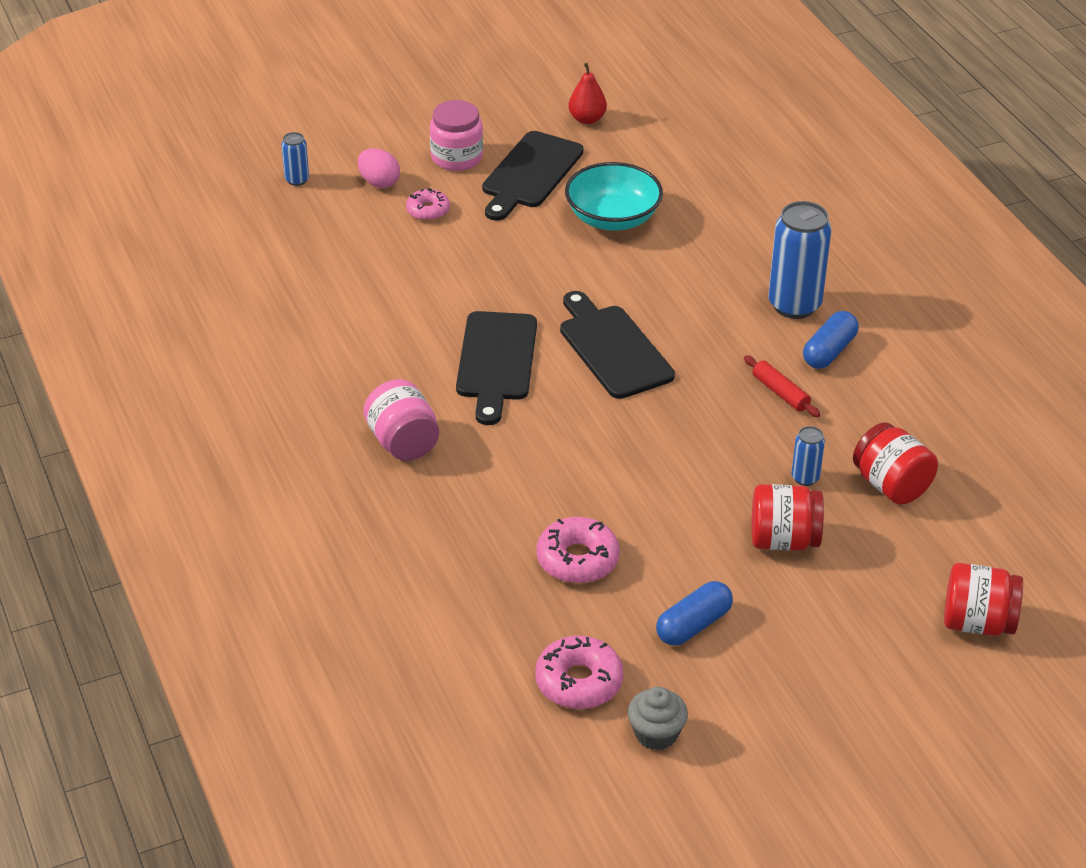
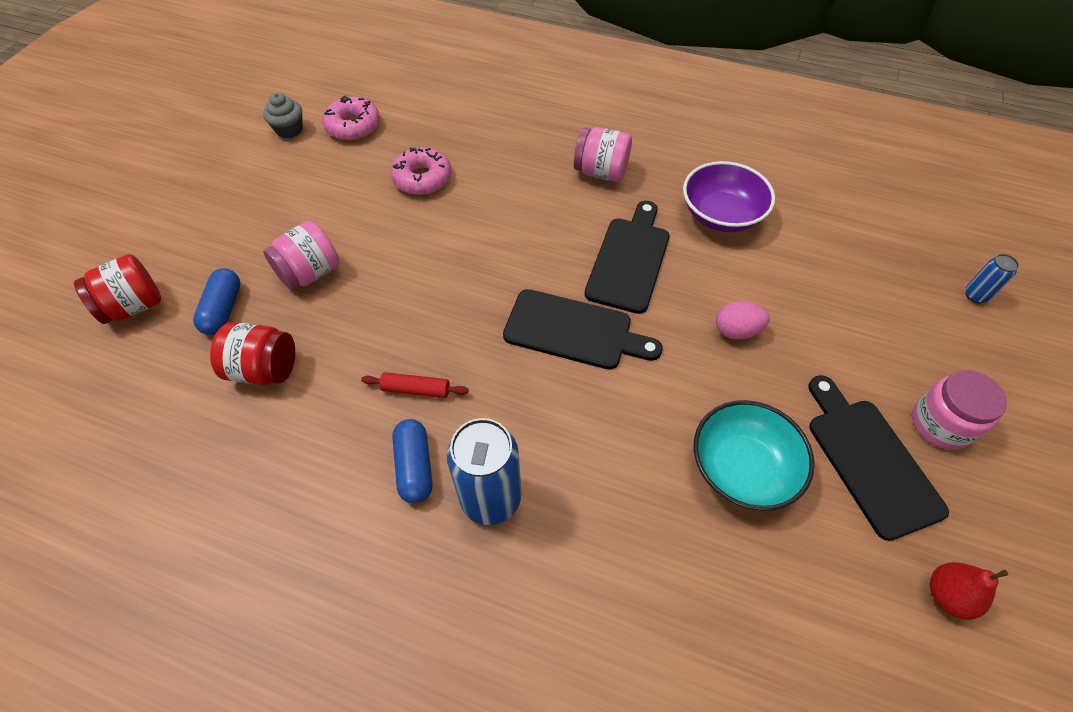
camera: 135 degrees right, 15 degrees up
(367, 339) = (721, 215): none -> purple bowl
(379, 182) = (933, 343): pink egg -> pink egg (736, 331)
(428, 210) = (862, 346): pink donut -> none
(496, 361) = (629, 260): black cutting board -> black cutting board turned 60 degrees clockwise
(693, 625) = (319, 188): blue capsule -> blue capsule (223, 310)
(783, 540) = (310, 273): red jar -> pink jar
(805, 478) = (333, 328): blue can -> none

